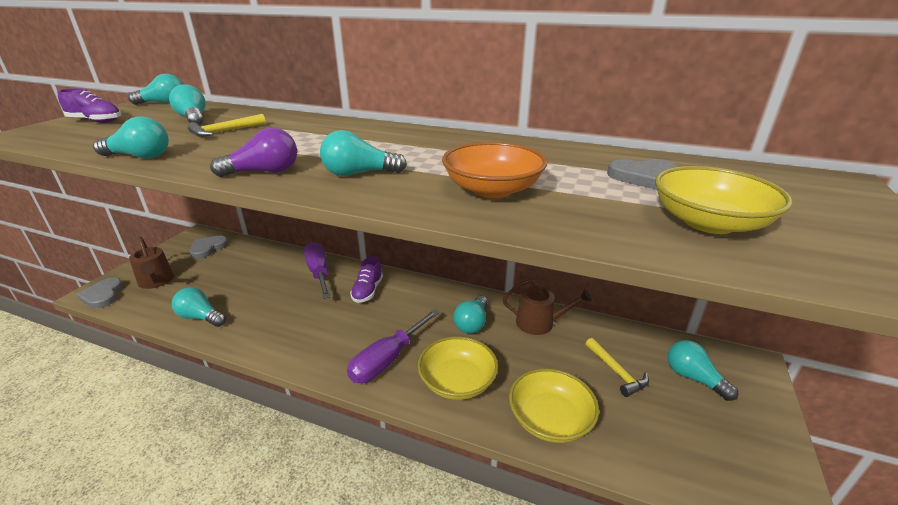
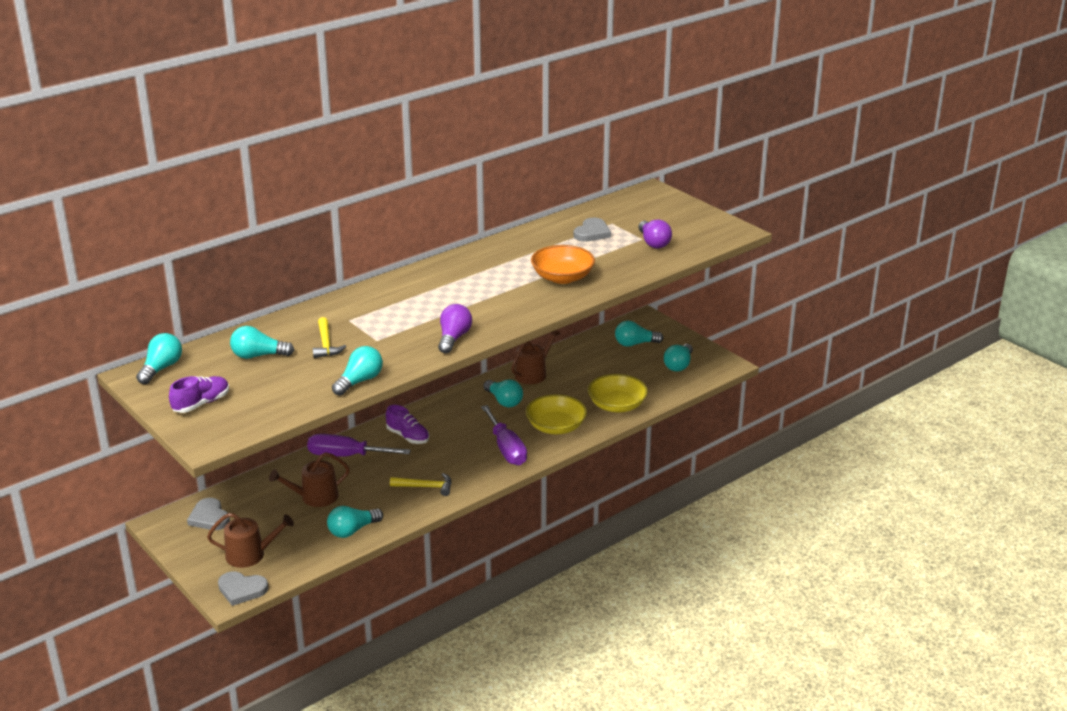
camera: 60 degrees left, 0 degrees up
(249, 280) = (314, 497): none -> brown watering can
(359, 174) = (493, 309): turquoise light bulb -> turquoise light bulb (679, 365)
(616, 372) = (605, 366): yellow hammer -> yellow hammer (425, 487)
(708, 222) = (653, 243): yellow bowl -> purple light bulb

